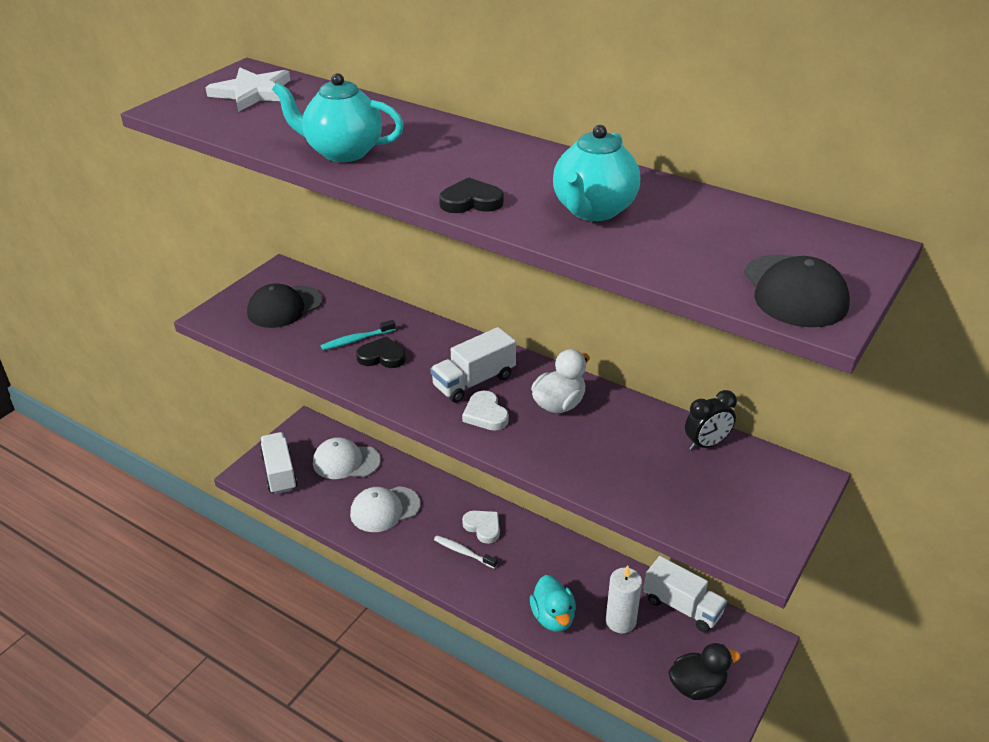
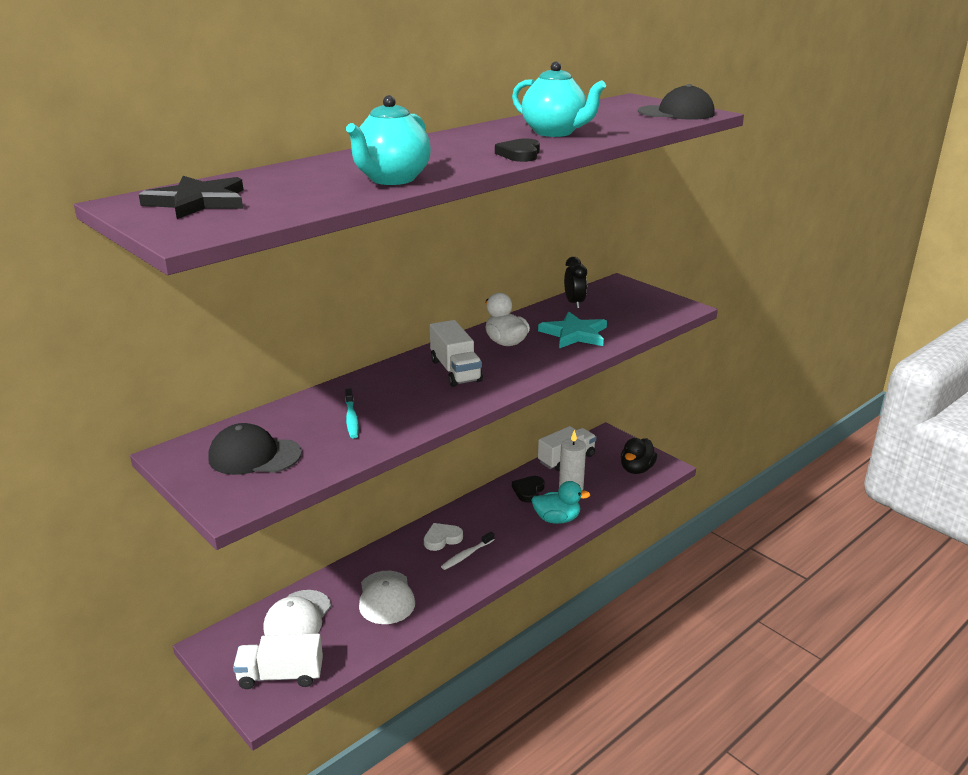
camera: 75 degrees left, 10 degrees down
(253, 93) = (197, 202): white star -> black star
(284, 307) = (254, 456): black cap -> black cap turned 120 degrees clockwise
(382, 356) = (389, 408): black heart -> black heart (528, 490)
(485, 414) = (502, 371): white heart -> none
(610, 457) = (574, 334): none -> turquoise star
(697, 686) = (636, 469): black duck -> black duck turned 150 degrees counterclockwise

